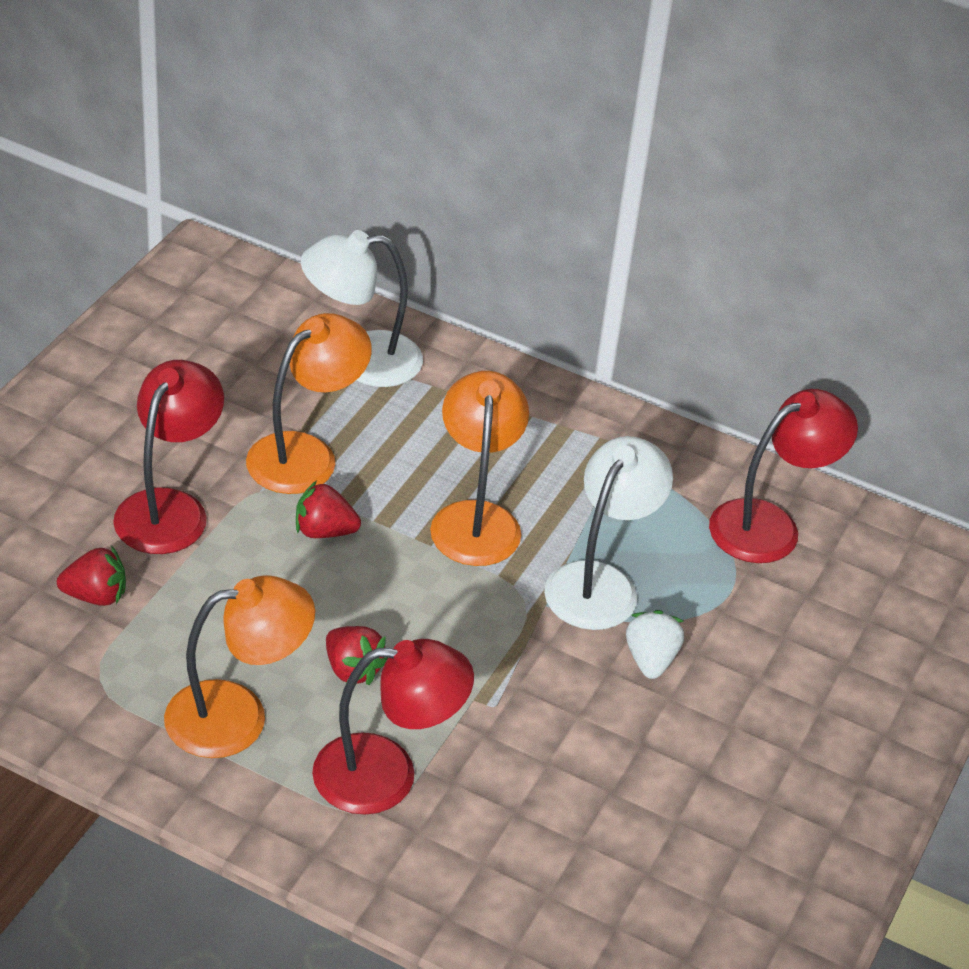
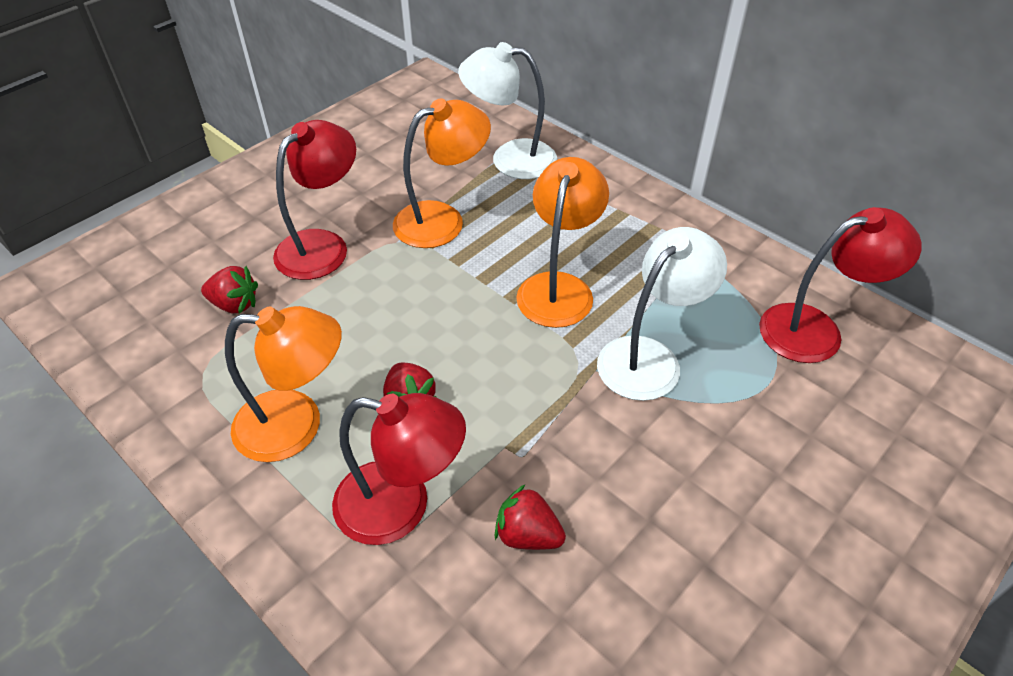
camera: 20 degrees right, 5 degrees up
(324, 531) = (432, 280): red strawberry -> red strawberry (527, 535)
(650, 659) = (678, 437): white strawberry -> none

